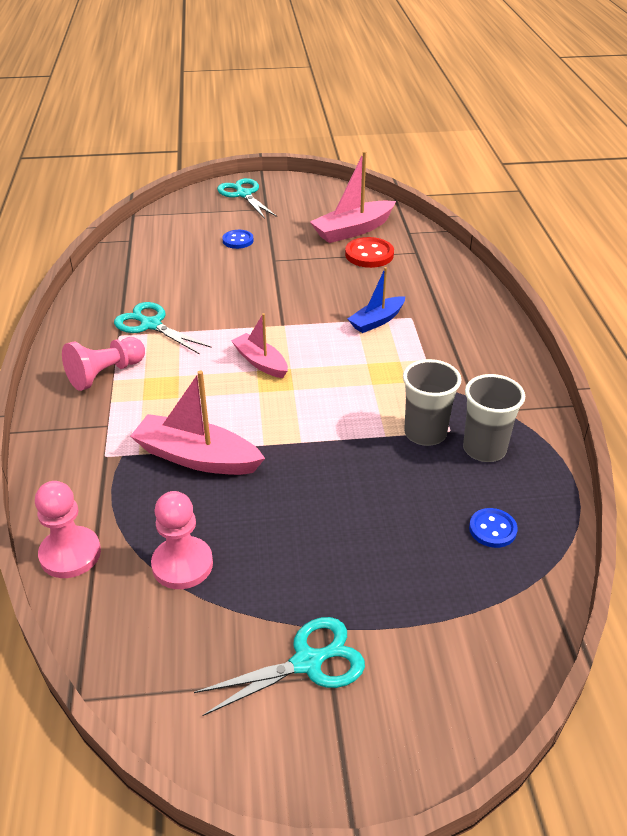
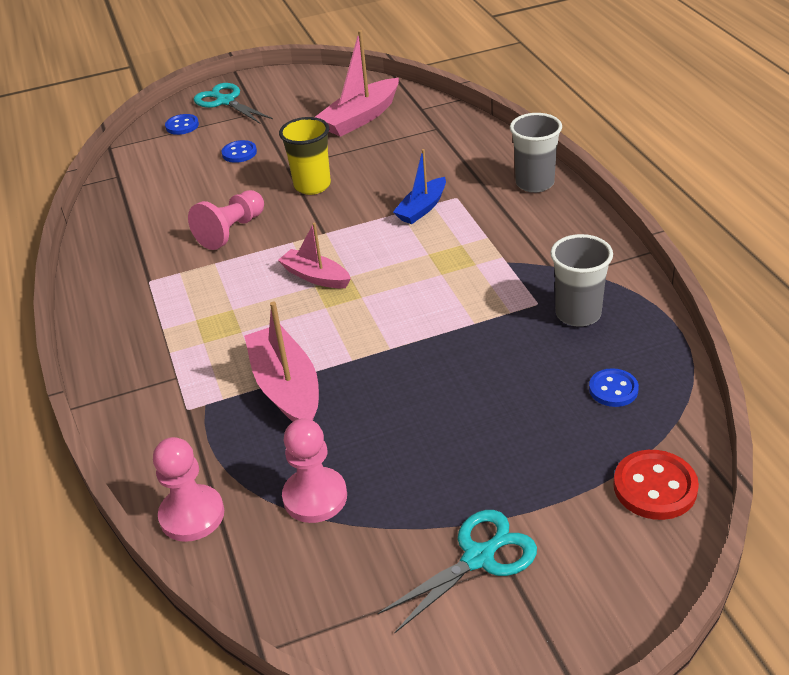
camera: 10 degrees left, 0 degrees up
(105, 374) = (151, 324): pink pawn -> pink pawn (231, 231)
(151, 325) = (180, 262): turquoise scissors -> none
(197, 457) = (286, 388): pink boat -> pink boat turned 60 degrees clockwise
(199, 208) = (182, 126): none -> blue button
(288, 281) = (312, 186): none -> yellow cup
(369, 254) = (388, 140): red button -> red button (655, 487)
(425, 433) = (513, 311): grey cup -> grey cup (535, 183)

